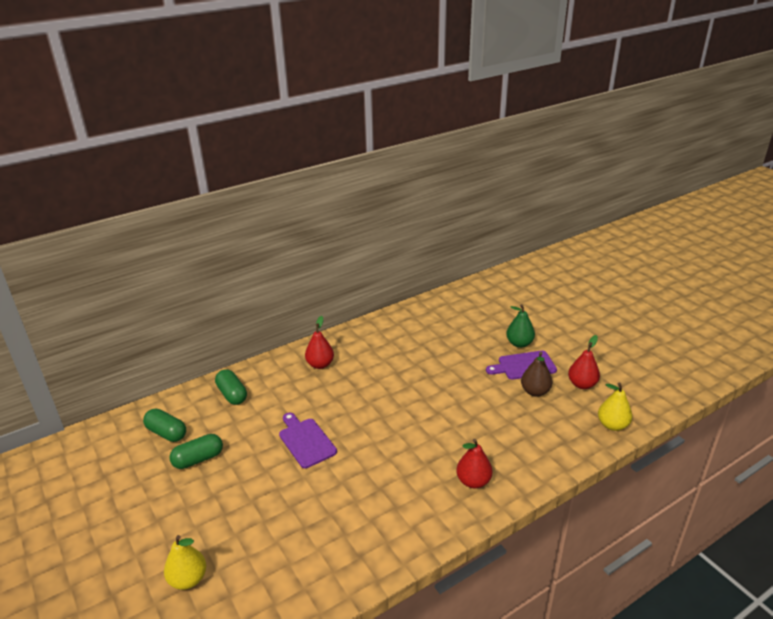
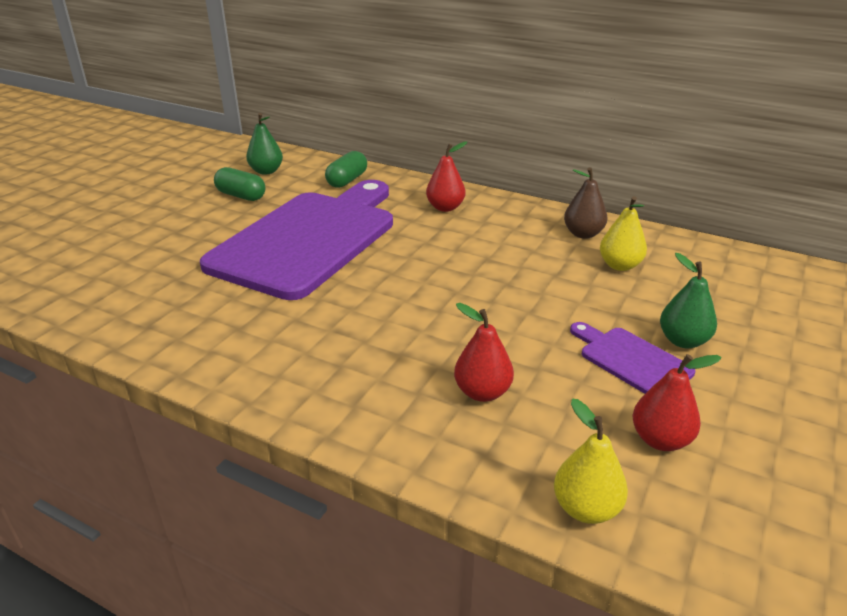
camera: 60 degrees right, 0 degrees up
(166, 433) = (266, 171): green capsule -> green pear
(188, 579) = (84, 242): yellow pear -> yellow pear (620, 265)
(306, 441) = (309, 239): purple cutting board -> purple cutting board, size x2.38
(473, 481) = (322, 378): red pear -> red pear (482, 392)
(535, 391) = (578, 388): brown pear -> brown pear (583, 234)

